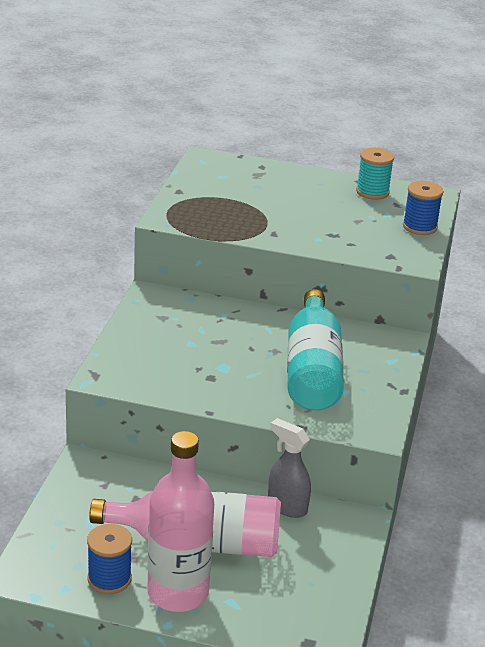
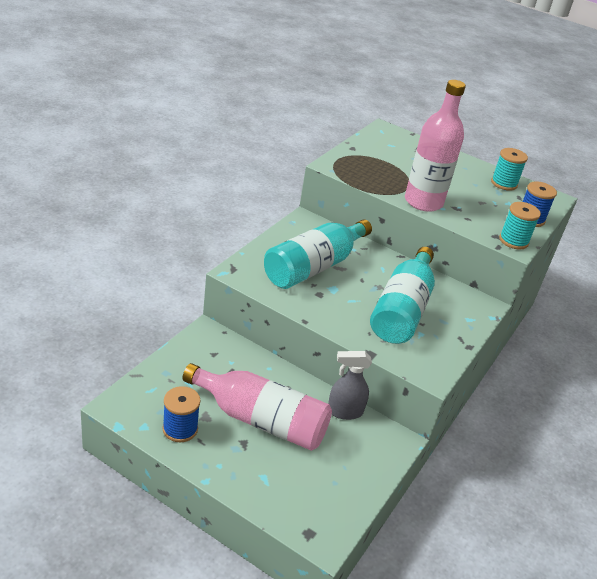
camera: 15 degrees right, 5 degrees up
(178, 592) = (226, 456): pink bottle -> pink bottle (423, 202)
(188, 348) = (314, 267): none -> turquoise bottle
(286, 506) = (344, 411): grey spray bottle -> grey spray bottle turned 60 degrees counterclockwise
(412, 257) = (513, 241): none -> turquoise spool

